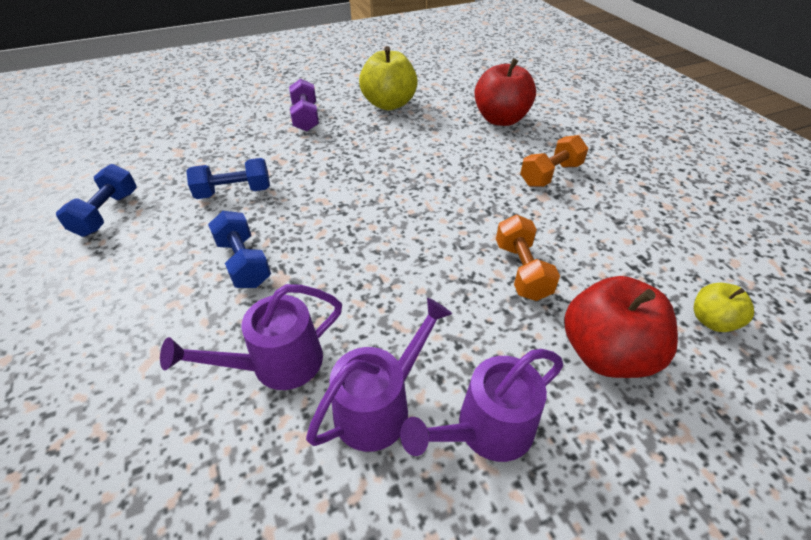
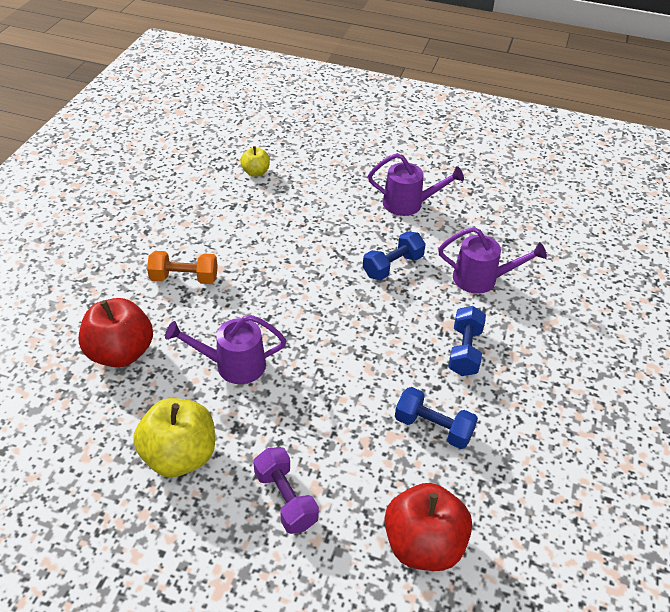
camera: 140 degrees left, 0 degrees up
(107, 213) = (555, 476): blue dumbbell -> blue dumbbell (393, 266)
(305, 117) = (285, 499): purple dumbbell -> purple dumbbell turned 60 degrees counterclockwise
(380, 405) = (444, 235): purple watering can -> purple watering can (232, 365)
(521, 270) = (304, 241): orange dumbbell -> none
(605, 353) = (322, 192): red apple -> red apple (423, 544)

